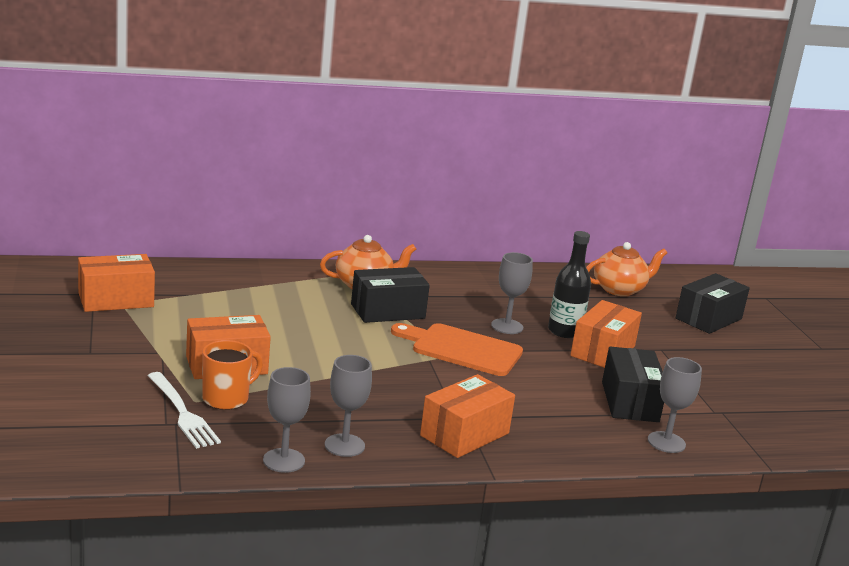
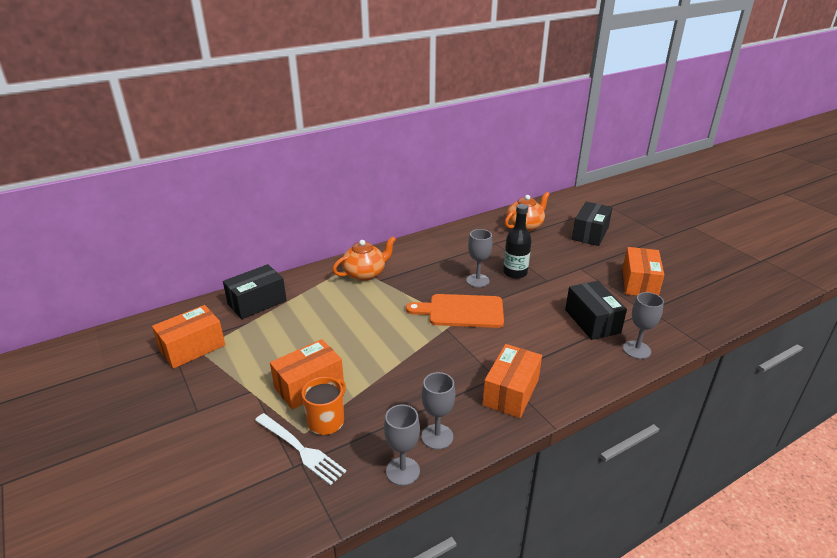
camera: 15 degrees left, 10 degrees up
(388, 311) = (394, 293): black box -> black box (257, 302)
(602, 351) = (548, 282): orange box -> orange box (639, 283)

